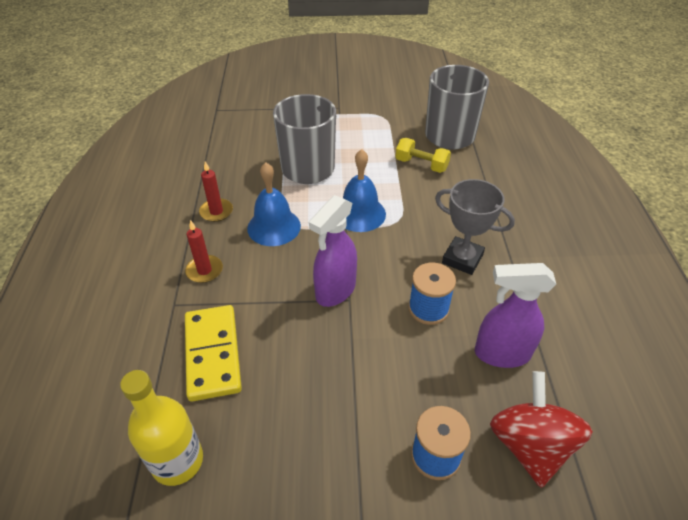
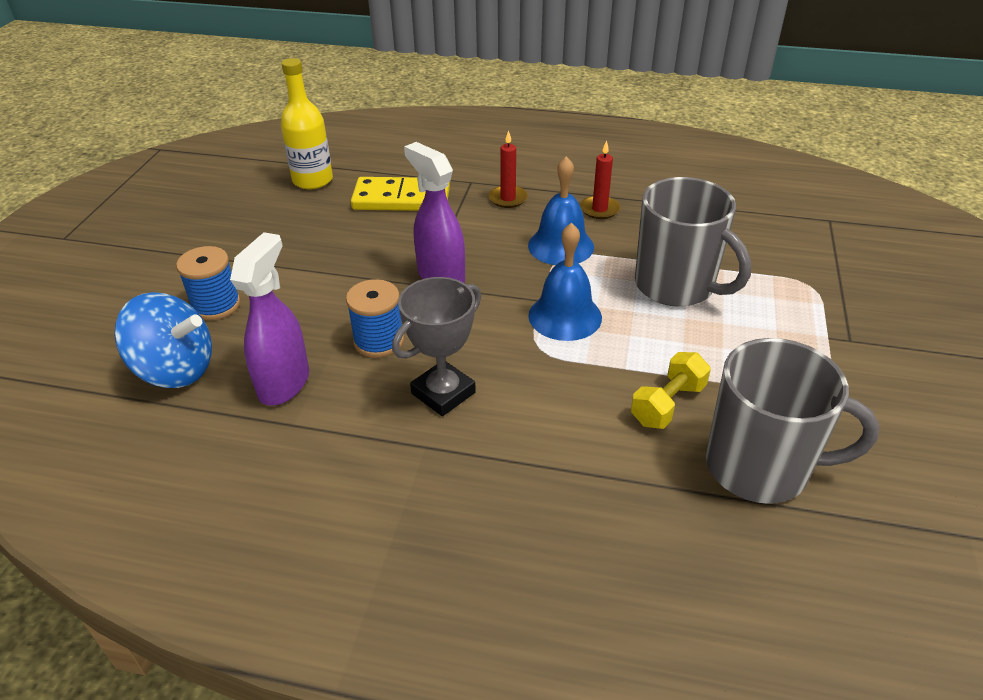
camera: 105 degrees right, 5 degrees down
(530, 445) = (175, 369): red spinning top -> blue spinning top

